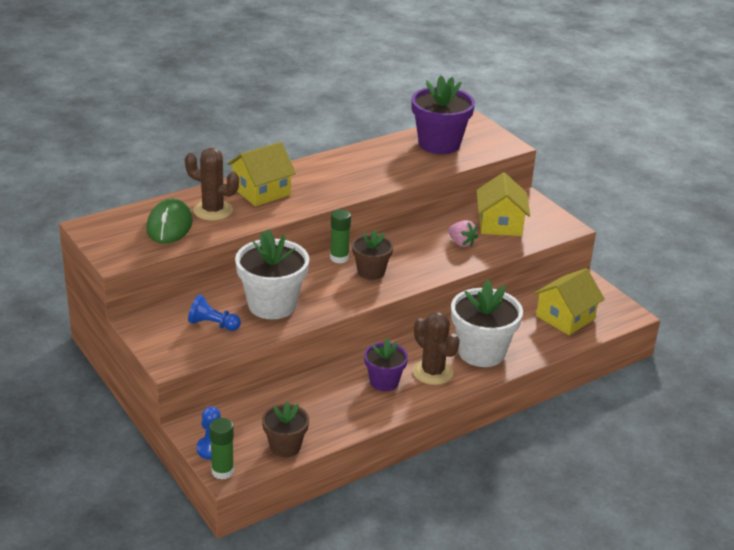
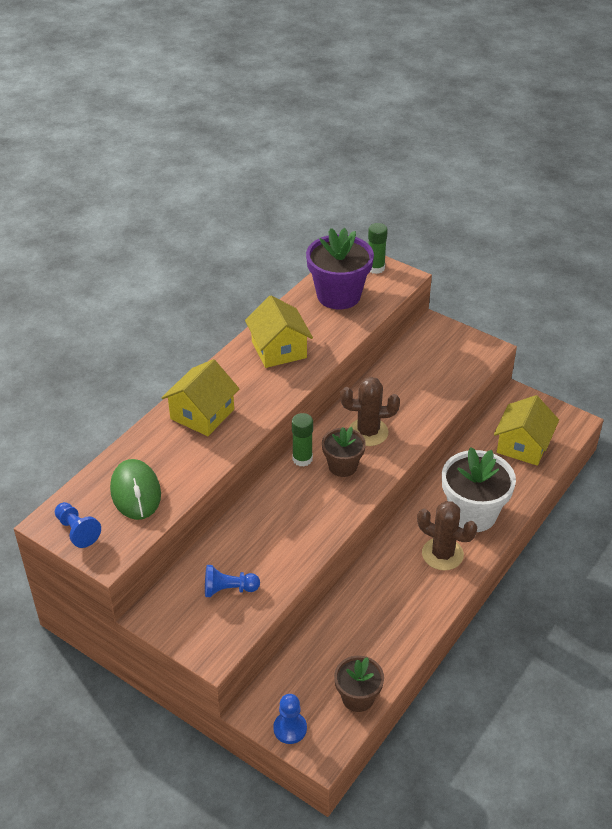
camera: 20 degrees left, 10 degrees up
(105, 237) = (77, 531): none -> blue pawn
(213, 211) = (168, 456): brown cactus -> brown cactus (368, 432)
(222, 471) = (316, 752): green glue stick -> green glue stick (375, 268)
(272, 305) = (272, 542): white flower pot -> none
(384, 382) = (405, 582): purple flower pot -> none
(461, 243) = (406, 401): pink strawberry -> none
(500, 224) = (428, 365): yellow house -> yellow house (279, 349)

